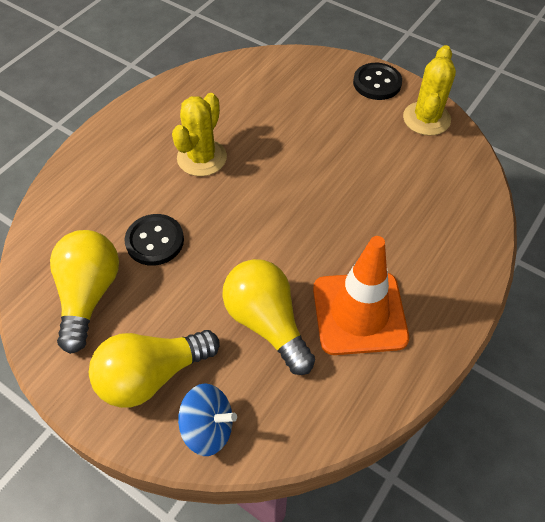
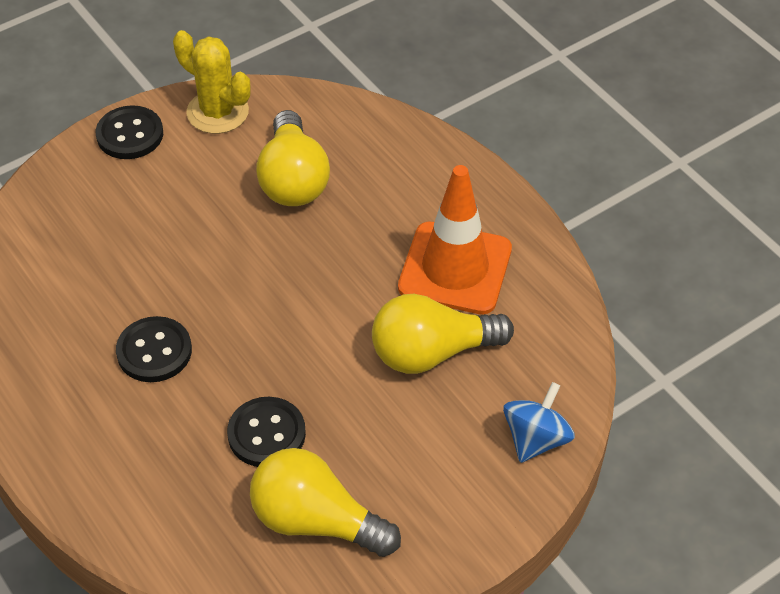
camera: 70 degrees left, 5 degrees down
(152, 375) = (454, 477): yellow light bulb -> yellow light bulb (293, 179)
(202, 158) = (154, 351): yellow cactus -> black button

